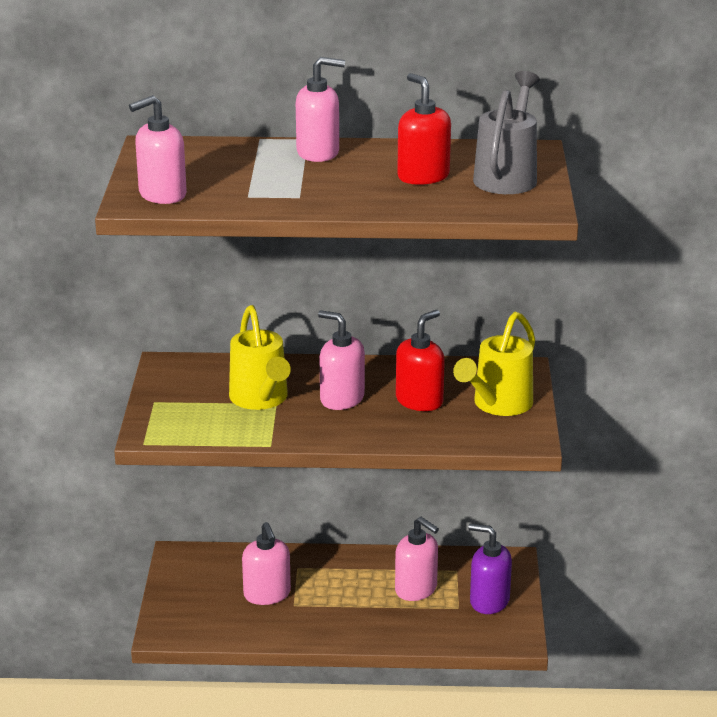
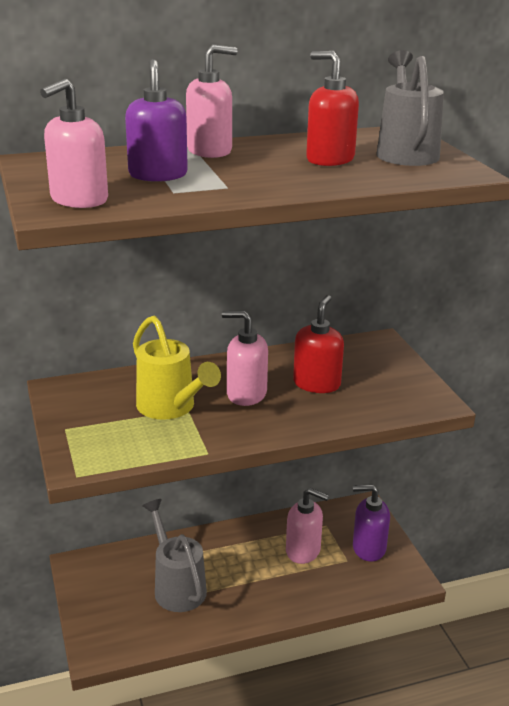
camera: 20 degrees left, 0 degrees up
(248, 176) = (158, 175): none -> purple soap dispenser
(267, 594) = (177, 586): pink soap dispenser -> grey watering can
(498, 405) = (386, 375): yellow watering can -> none

